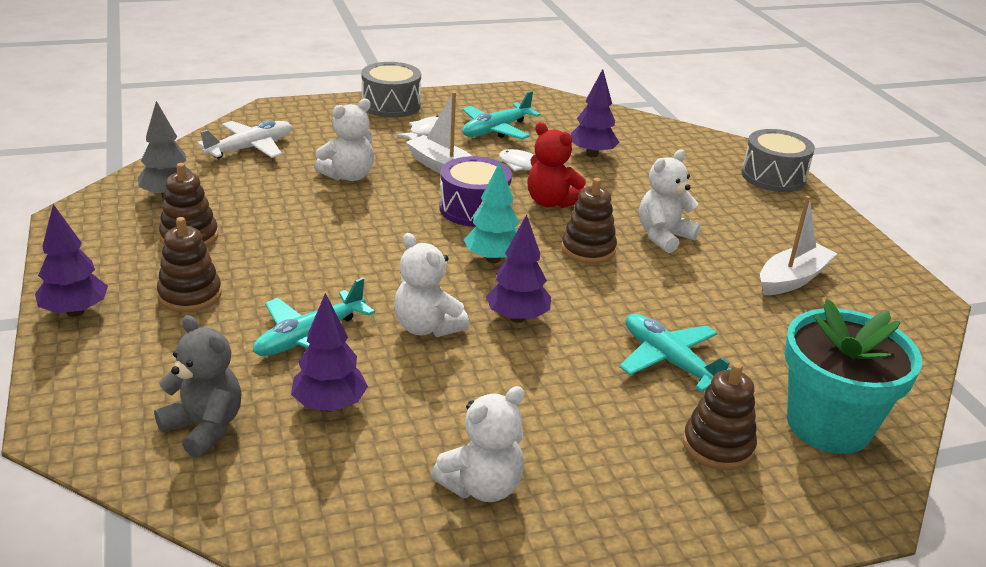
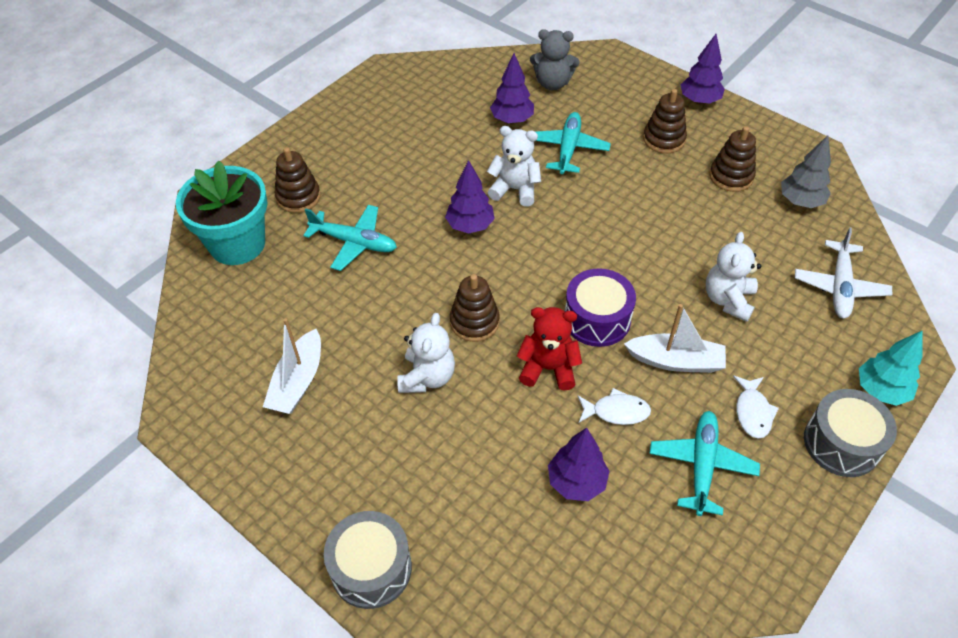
camera: 150 degrees right, 20 degrees up
(482, 487) = (403, 119): white teddy bear -> none
(493, 259) = (531, 270): turquoise tree -> turquoise tree (881, 390)

